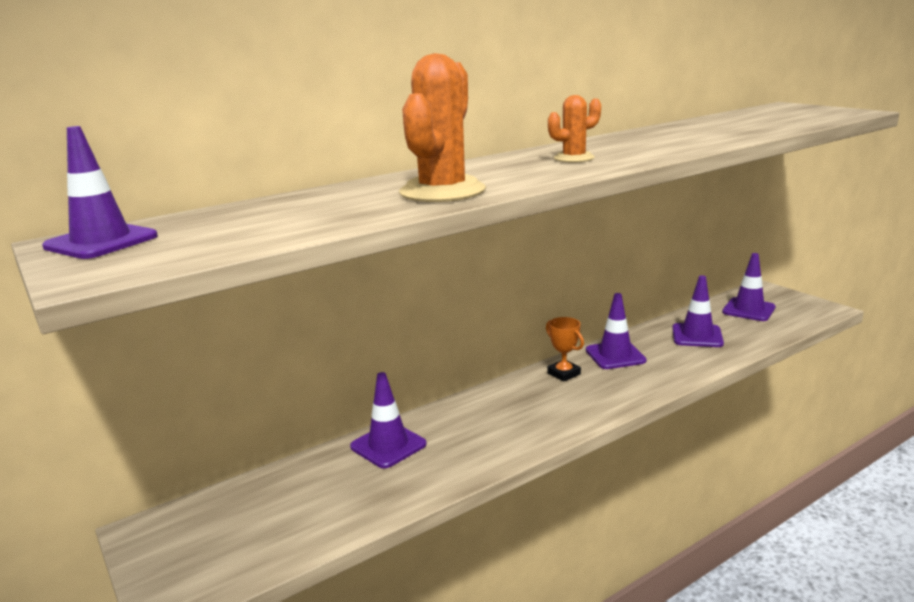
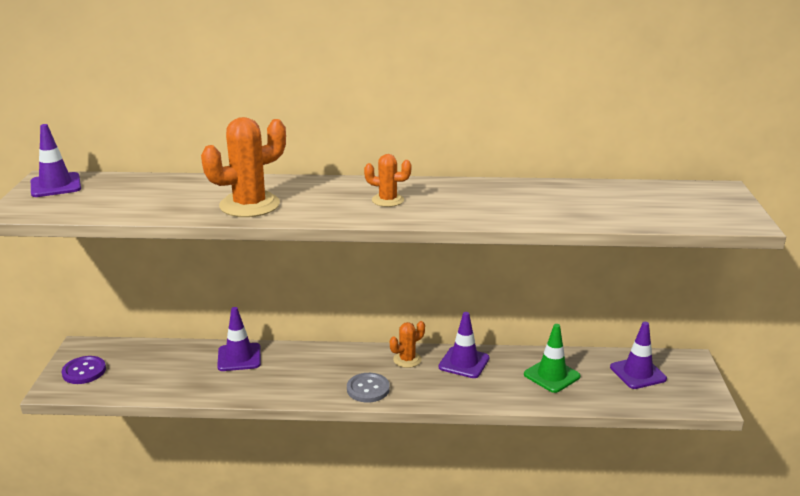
camera: 35 degrees right, 5 degrees up
(191, 556) = (84, 371): none -> purple button
(564, 374) = (407, 360): orange trophy -> orange cactus
(572, 412) = (368, 389): none -> grey button
(697, 336) = (551, 375): purple traffic cone -> green traffic cone

